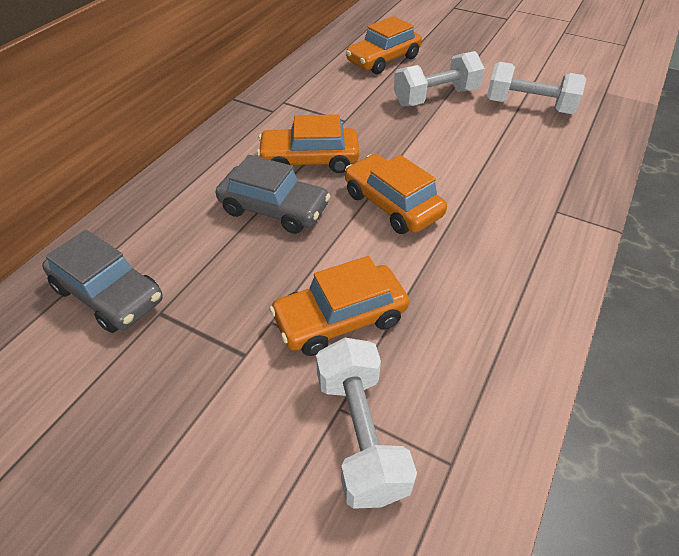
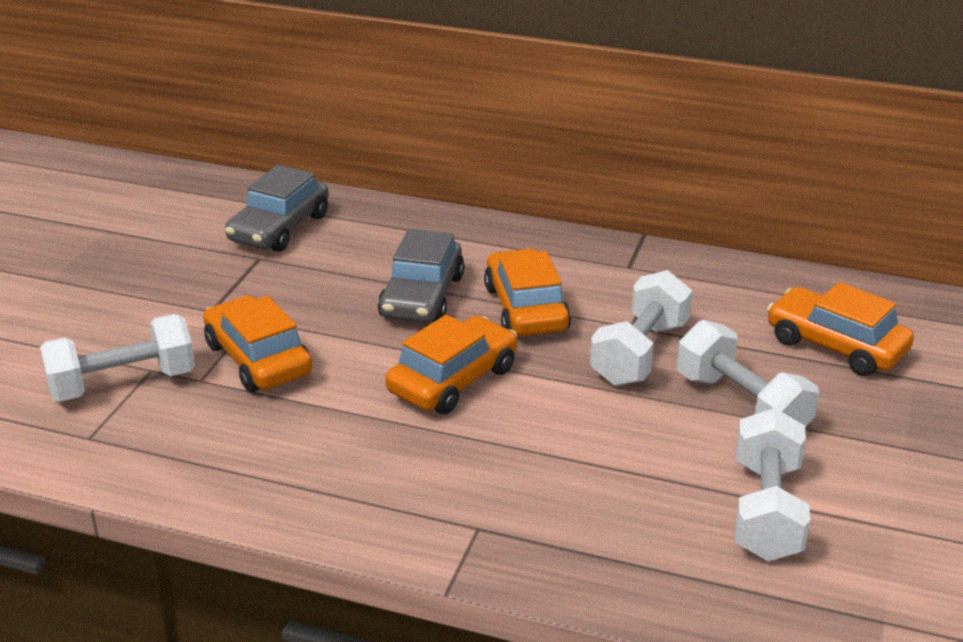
camera: 80 degrees right, 15 degrees down
(376, 122) = (639, 353): none -> white dumbbell

